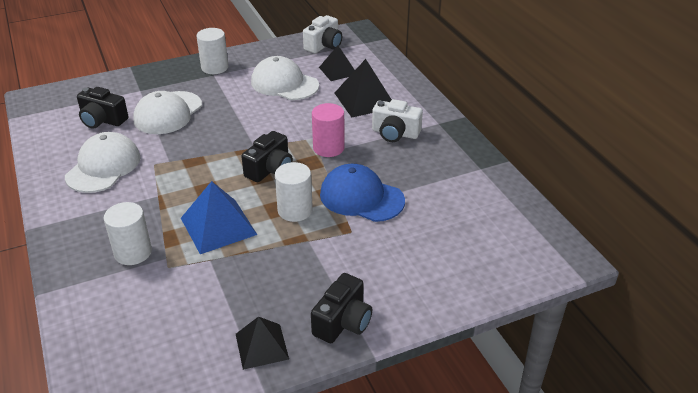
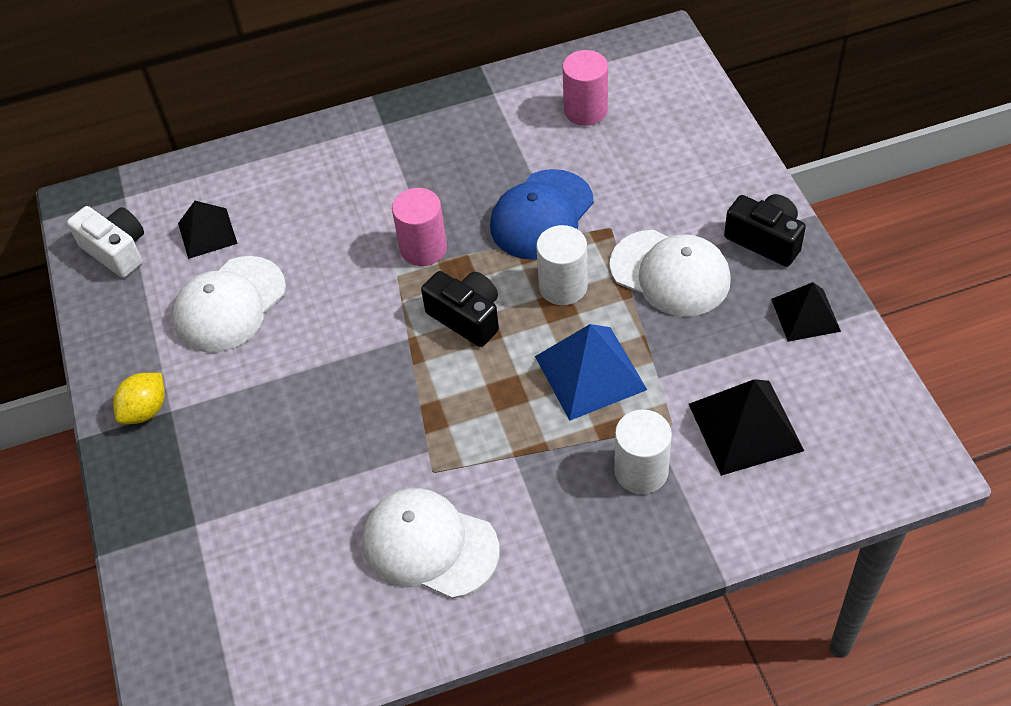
camera: 80 degrees left, 15 degrees up
(102, 120) = (286, 571): black camera -> none
(168, 113) = (284, 468): white cap -> white cap (670, 273)
(214, 67) = (146, 410): white cylinder -> yellow lemon
(365, 100) = (303, 202): black pyramid -> black pyramid (745, 427)
(395, 133) = (399, 172): white camera -> none
(473, 215) = (585, 110): none -> pink cylinder

